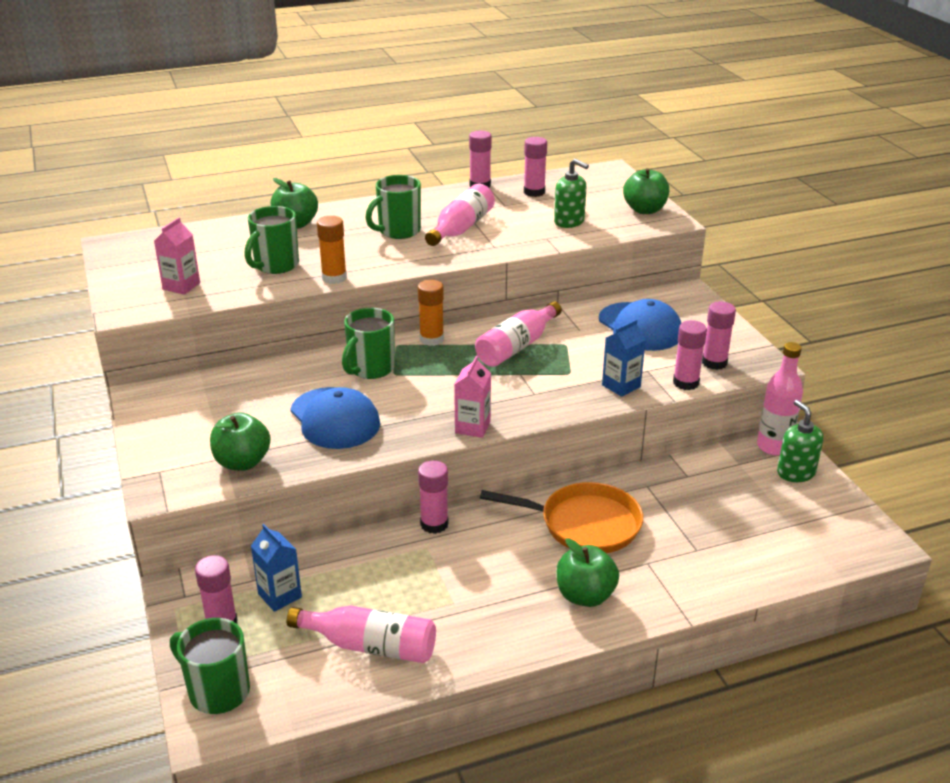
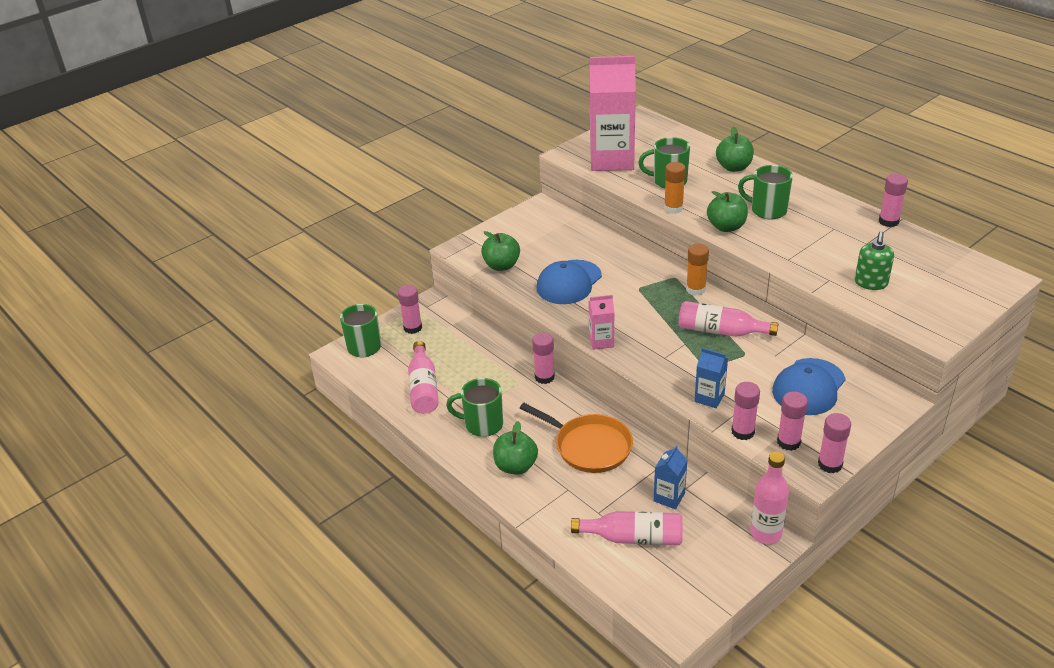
camera: 70 degrees right, 5 degrees up
(181, 286) = (611, 160): pink carton -> pink carton, size x2.25
(280, 595) = (445, 339): blue carton -> blue carton (669, 497)
(370, 369) = (636, 276): green mug -> green mug (482, 425)
(461, 228) = (802, 235): pink bottle -> pink bottle (633, 538)
(534, 192) = (907, 251): pink glue stick -> pink glue stick (830, 464)
(584, 524) = (589, 446): orange pan -> orange pan turned 45 degrees counterclockwise
(645, 210) = (941, 317): green apple -> green apple (726, 227)
(795, 473) = (737, 554): green soap dispenser -> none

